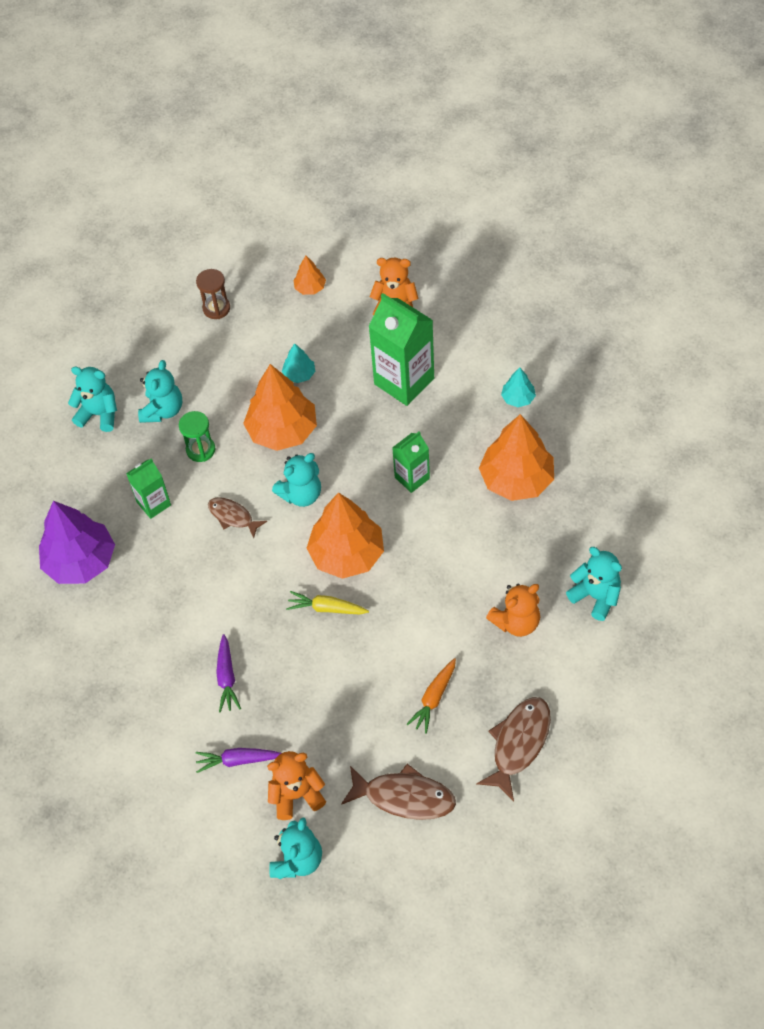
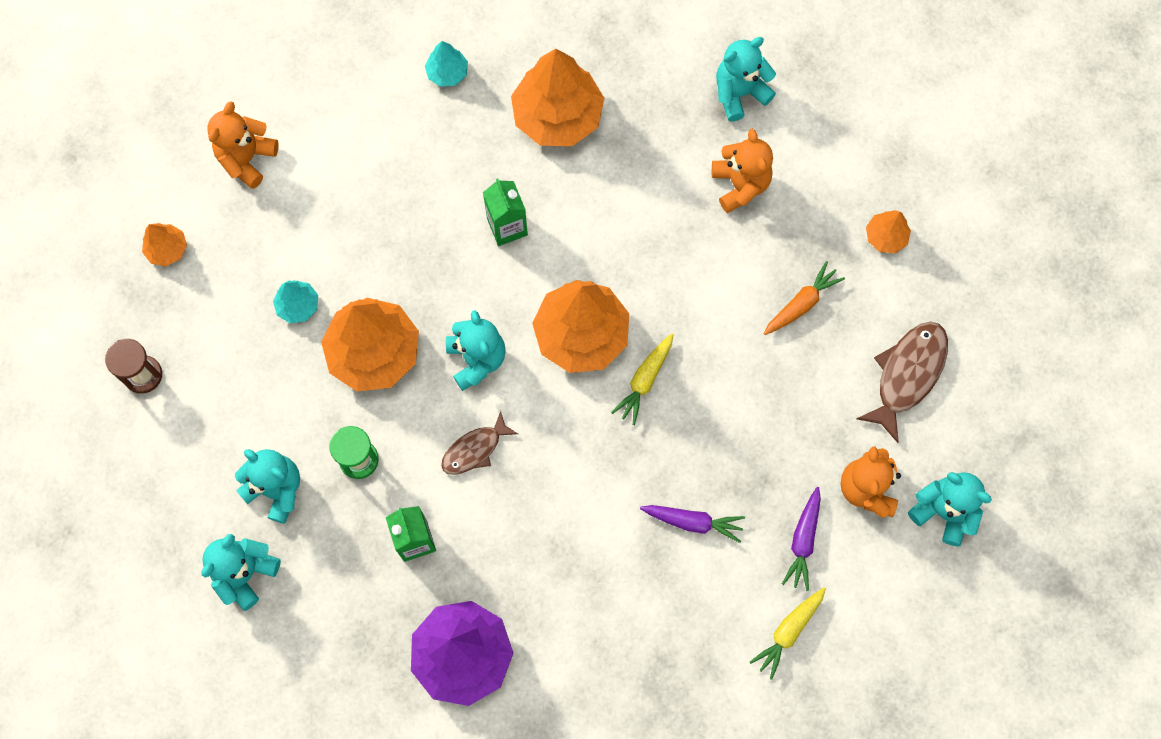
camera: 75 degrees left, 15 degrees up
(162, 772) = (788, 632): none -> yellow carrot
(404, 381) = (365, 188): green carton -> none
(434, 698) = (801, 303): orange carrot -> orange carrot turned 90 degrees counterclockwise
(518, 744) = (885, 237): brown fish -> orange tree

